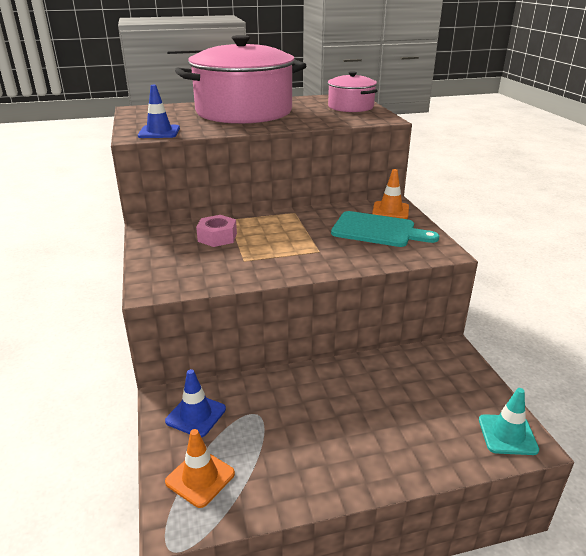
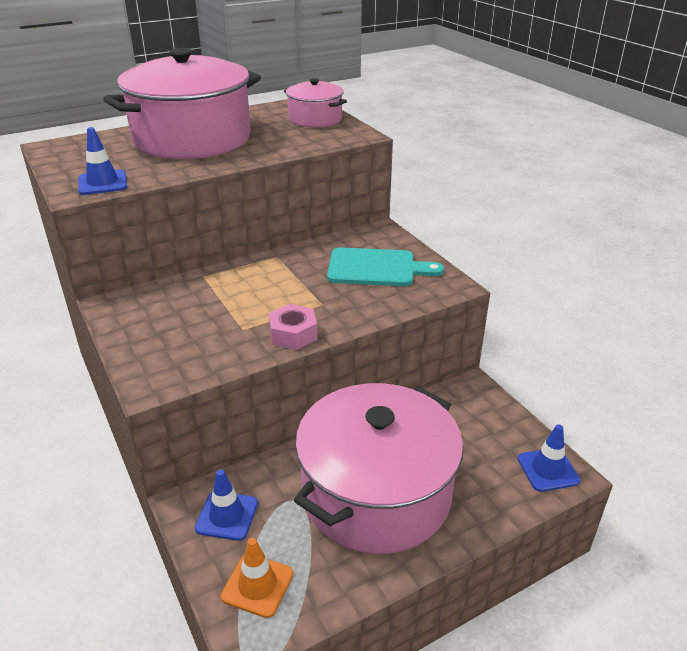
camera: 15 degrees left, 5 degrees up
(217, 237) = (199, 303): pink nut -> pink nut (293, 334)
(332, 423) = (376, 493): none -> pink pot
(390, 211) = (382, 240): orange traffic cone -> none
(507, 435) = (548, 470): turquoise traffic cone -> blue traffic cone

